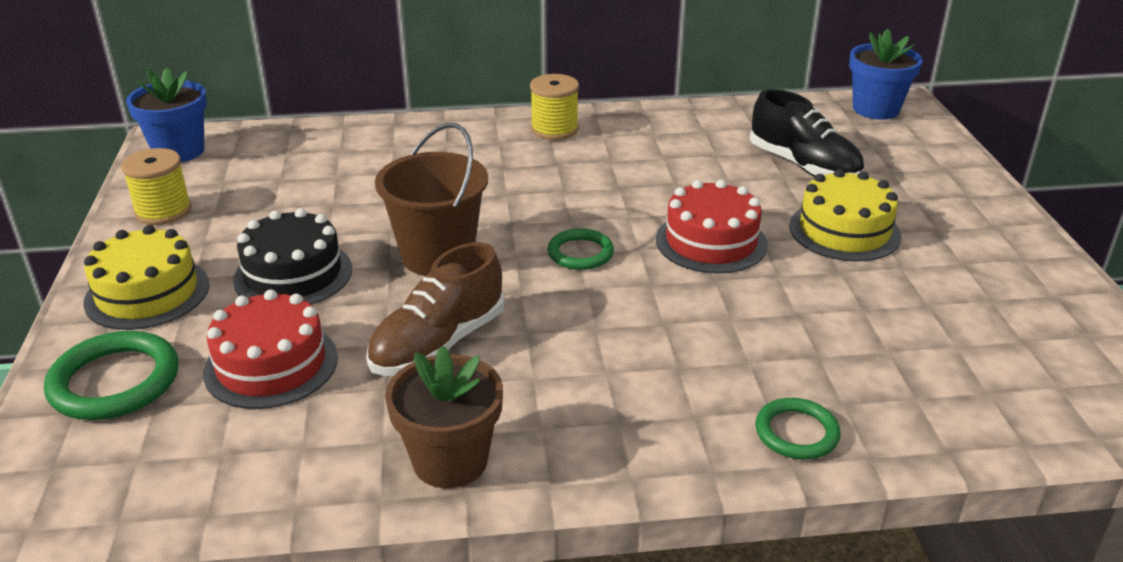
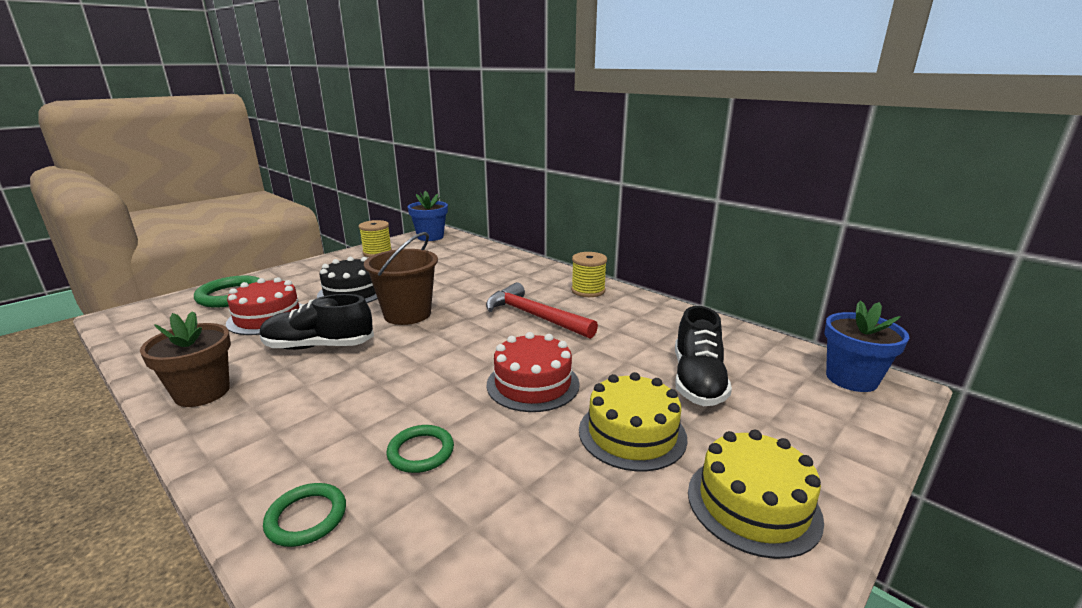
camera: 50 degrees right, 10 degrees down
(147, 293) = (307, 275): yellow cake -> yellow cake (753, 504)
(438, 344) = (319, 346): brown shoe -> black shoe
(569, 183) = (534, 316): none -> red hammer
(580, 253) = (459, 348): green ring -> green ring (421, 452)

